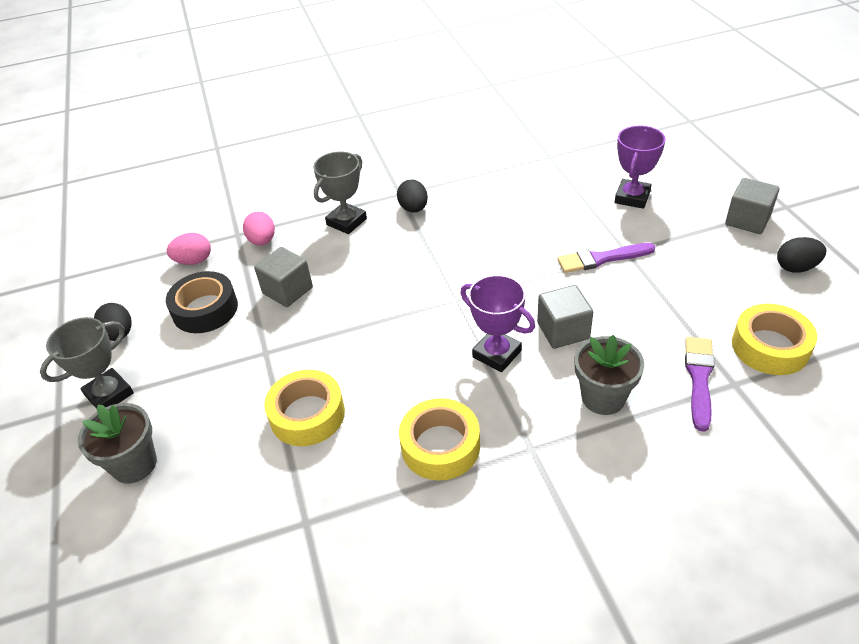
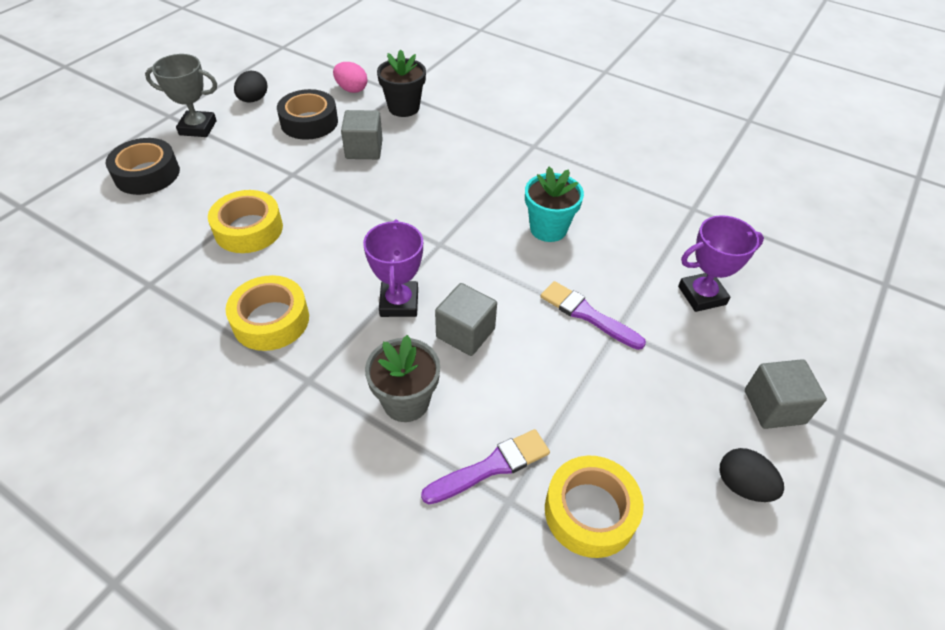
camera: 45 degrees right, 5 degrees up
(134, 464) = (147, 174): grey flower pot -> black tape
(262, 241) = (403, 108): pink egg -> black flower pot
(346, 222) = (469, 136): grey trophy -> none
(413, 208) = (524, 163): black egg -> none
(498, 233) = (548, 229): none -> turquoise flower pot

